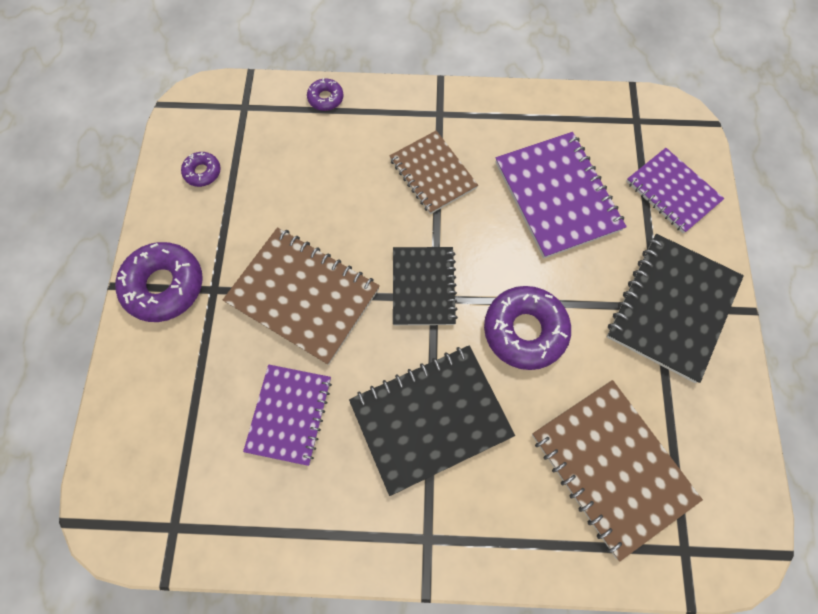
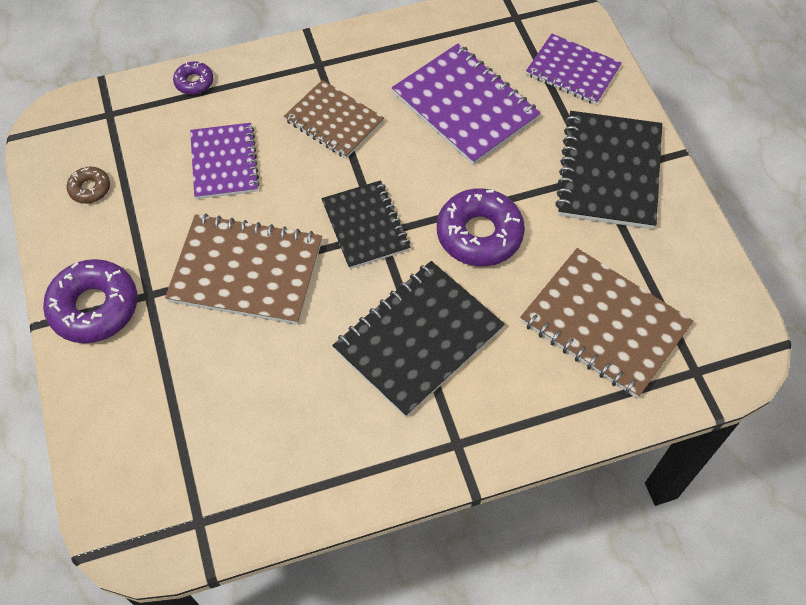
camera: 20 degrees left, 10 degrees down
(203, 172) = (90, 189): purple donut -> brown donut
(289, 414) = (276, 382): purple notebook -> purple notebook (224, 162)

